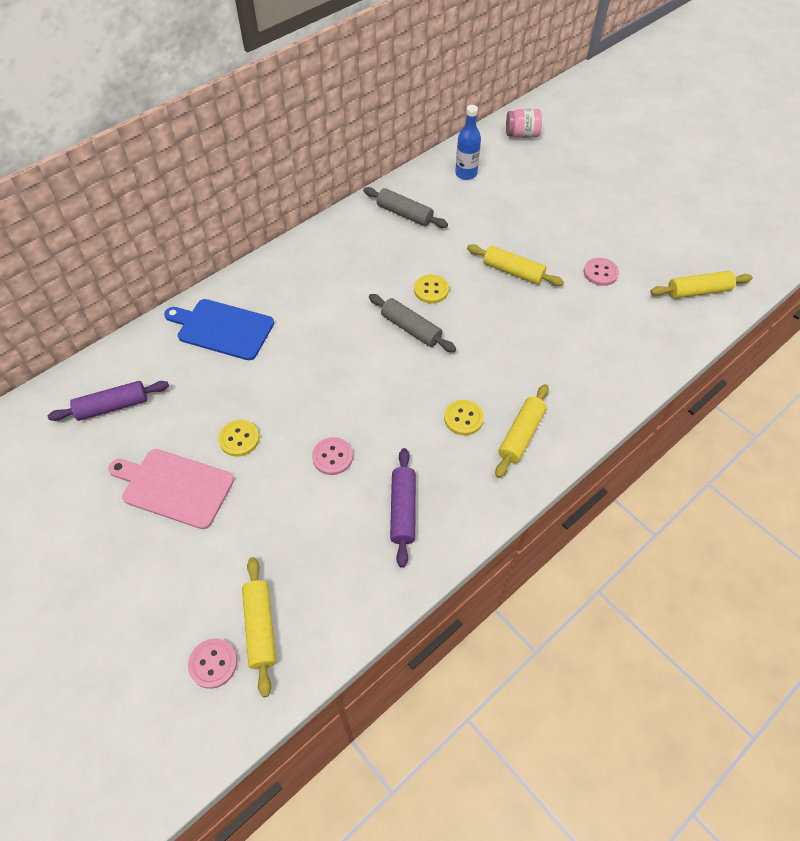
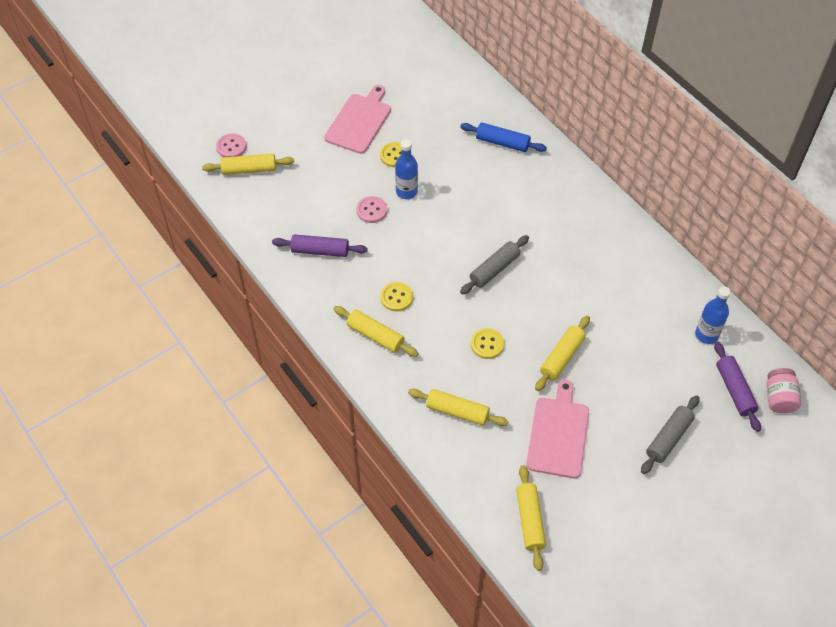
camera: 95 degrees right, 0 degrees up
(112, 406) = (432, 83): purple rolling pin -> purple rolling pin (734, 390)
(222, 328) = (502, 142): blue cutting board -> blue rolling pin
(300, 421) = (406, 191): none -> blue bottle
(404, 214) = (642, 275): grey rolling pin -> grey rolling pin (668, 438)
(431, 290) = (540, 288): yellow button -> yellow button (487, 344)
(599, 352) = (457, 411): none -> yellow rolling pin
(600, 273) = (558, 434): pink button -> pink cutting board

